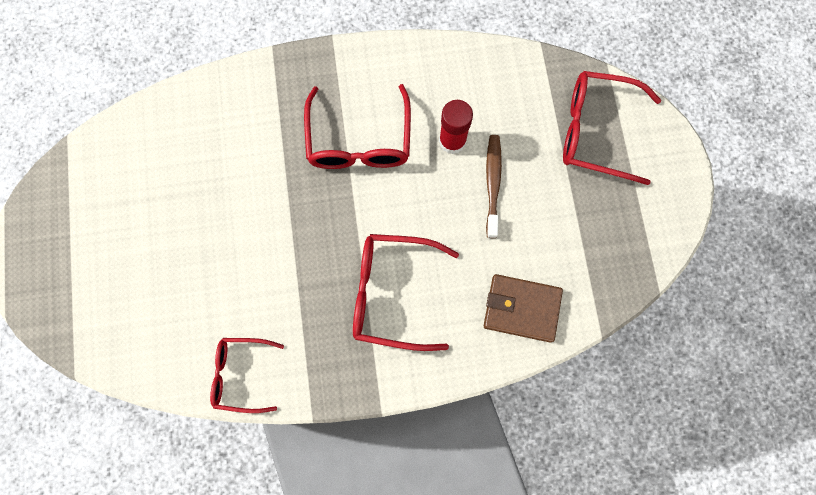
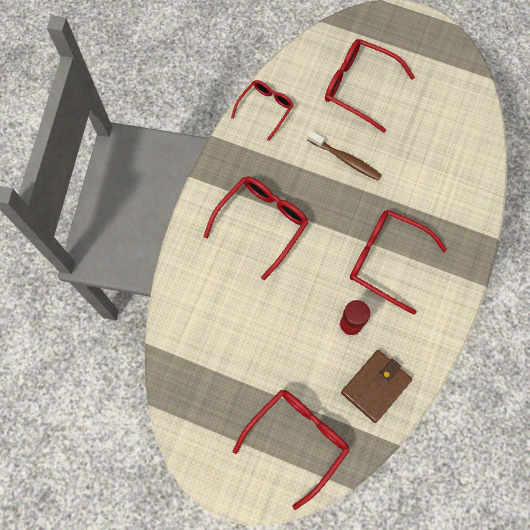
camera: 120 degrees right, 5 degrees down
(152, 278) = (359, 87): none -> red glasses
(492, 183) = (300, 335): brown toothbrush -> brown toothbrush (346, 159)
(521, 308) = (200, 301): brown wallet -> brown wallet (375, 386)

